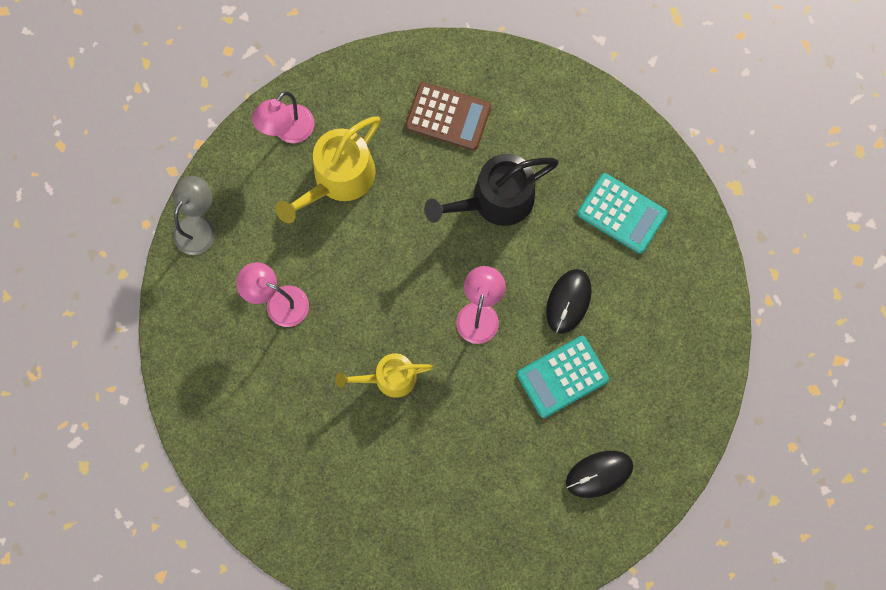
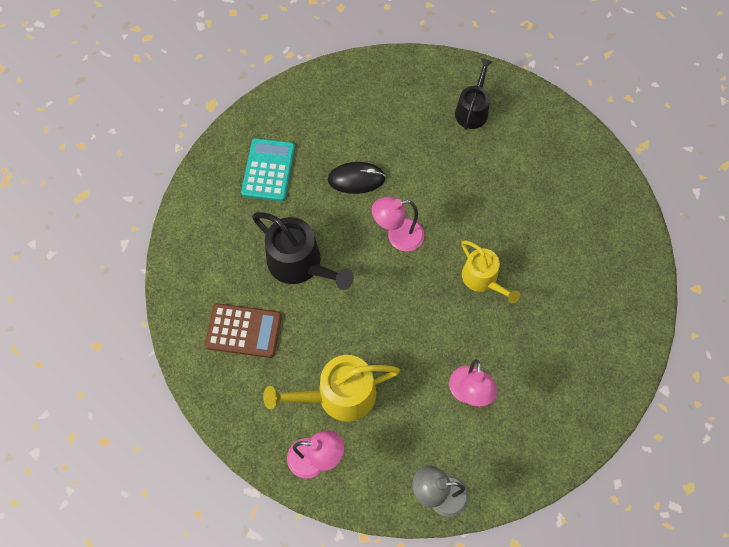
camera: 115 degrees left, 10 degrees down
(338, 178) = (339, 395): yellow watering can -> yellow watering can turned 150 degrees clockwise
(448, 116) = (243, 331): brown calculator -> brown calculator turned 105 degrees clockwise
(562, 376) = (415, 160): turquoise calculator -> none
(599, 474) = (472, 110): black mouse -> black watering can

